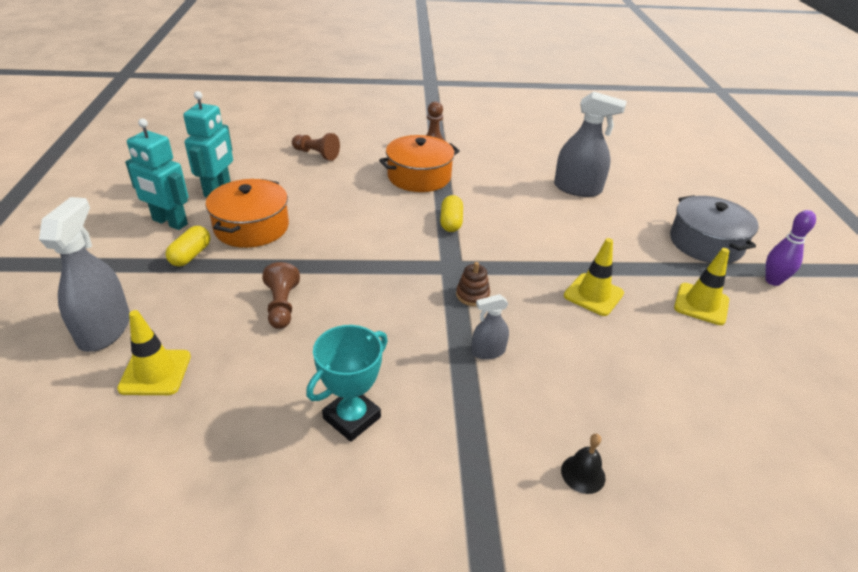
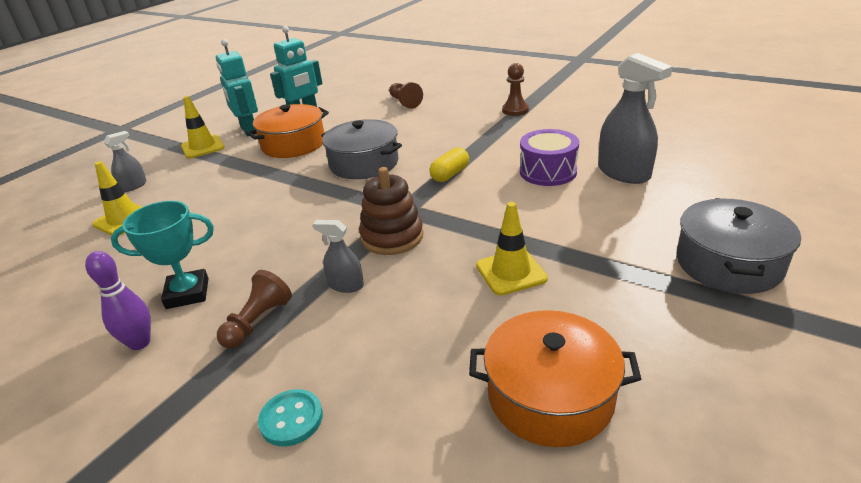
camera: 40 degrees right, 5 degrees down
(104, 329) = (133, 186): grey spray bottle -> grey spray bottle, size x0.53
(191, 255) = (234, 154): yellow capsule -> none
(282, 306) = (244, 202): brown pawn -> brown pawn (258, 321)
(357, 230) = (364, 163): none -> grey pot
(419, 176) = (469, 133): orange pot -> orange pot (550, 396)
(472, 295) = (392, 237): brown stacking toy -> brown stacking toy, size x1.78
(524, 200) = (548, 172): none -> purple drum
(583, 474) = (291, 419): black bell -> turquoise button
(701, 304) = (633, 323): yellow traffic cone -> yellow traffic cone (203, 147)
(773, 281) = (781, 333): purple bowling pin -> purple bowling pin (140, 343)

